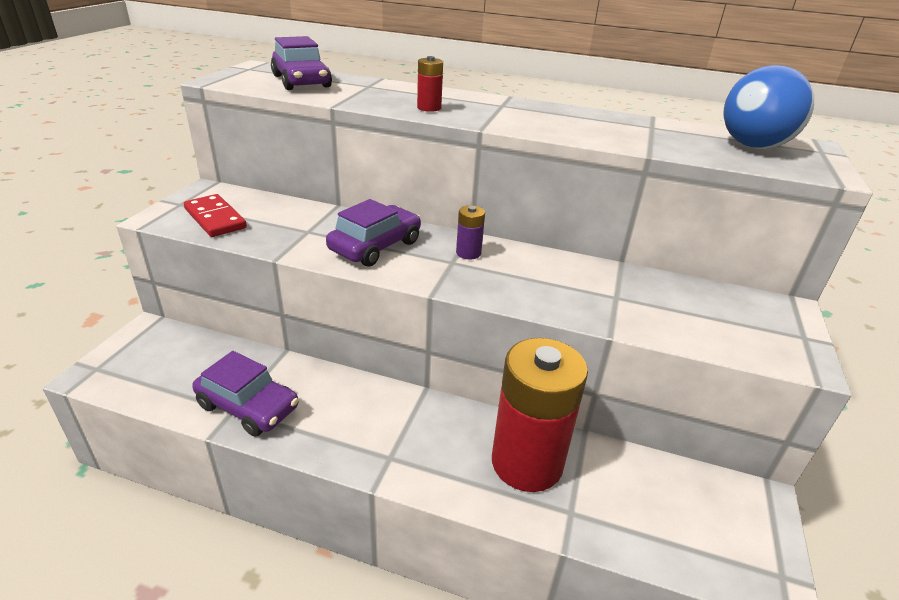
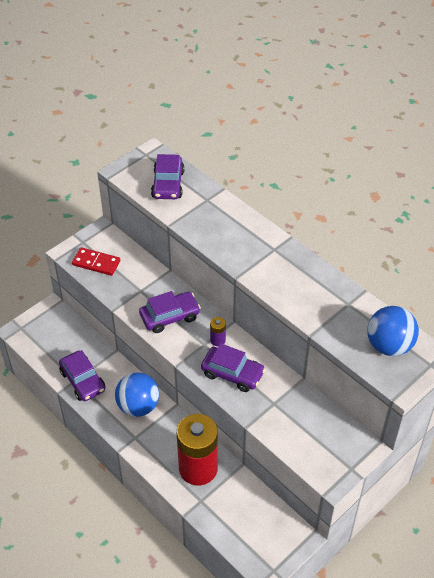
camera: 30 degrees right, 15 degrees up
(215, 218) = (96, 263): red domino -> red domino turned 60 degrees counterclockwise
(367, 410) = (138, 406): none -> blue ball
(429, 108) = (224, 242): red battery -> none
(525, 281) = (232, 373): none -> purple car

